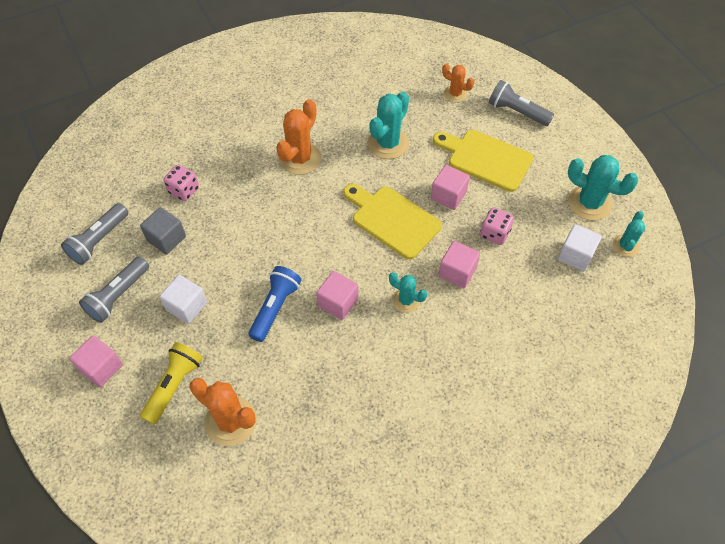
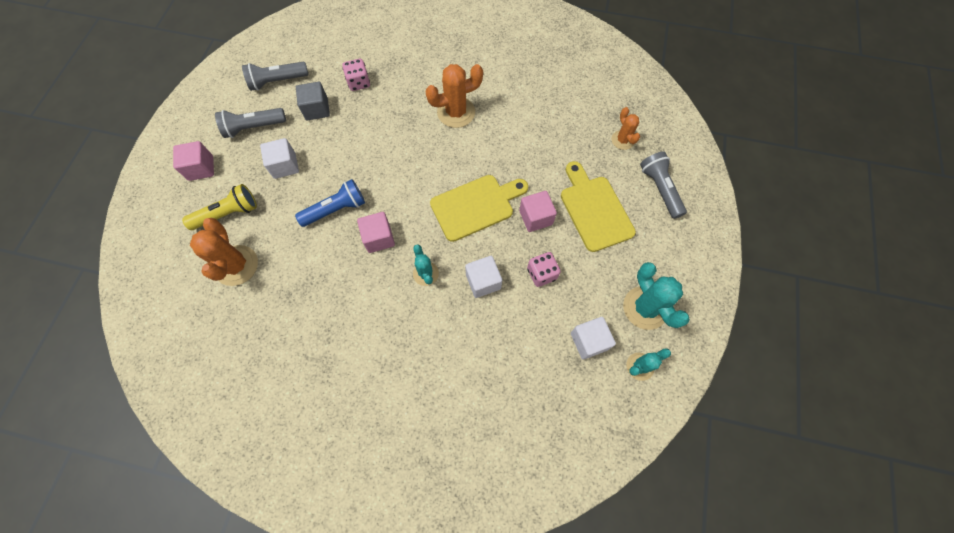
camera: 40 degrees right, 10 degrees up
(388, 143) = (530, 144): turquoise cactus -> none
(392, 220) = (475, 206): yellow cutting board -> yellow cutting board turned 75 degrees clockwise
(457, 272) = (483, 281): pink cube -> white cube

